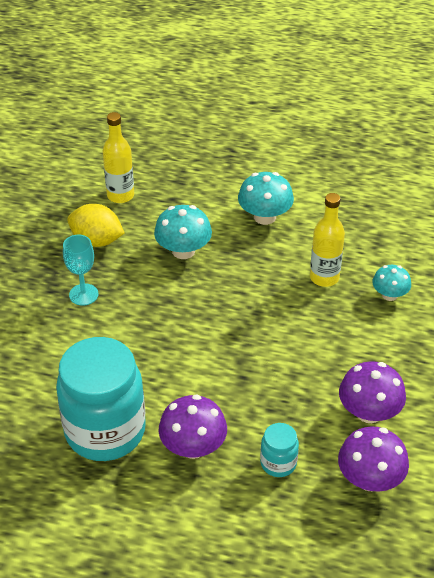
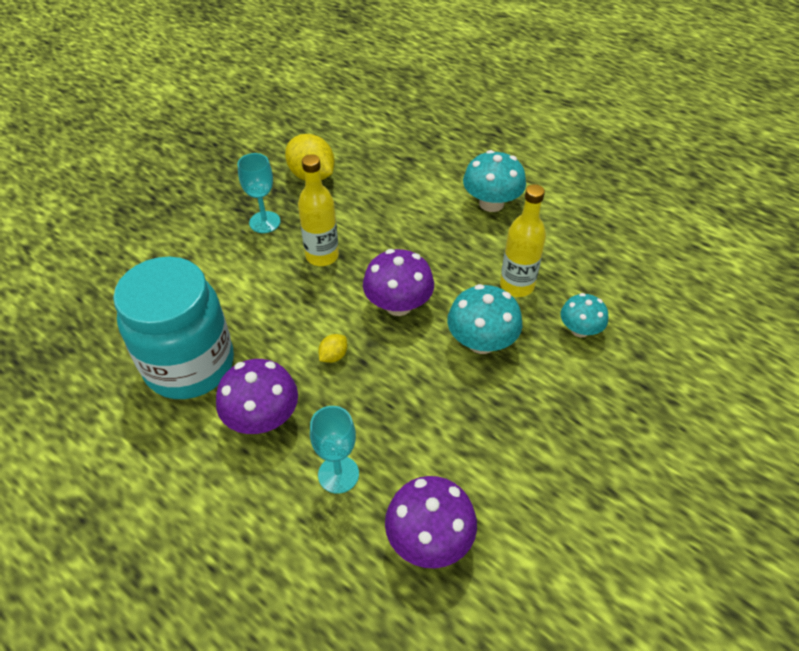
camera: 25 degrees right, 5 degrees up
(120, 195) = (362, 141): yellow bottle -> yellow bottle (322, 256)
(183, 251) = (387, 211): turquoise mushroom -> turquoise mushroom (481, 342)
(217, 381) = (333, 356): none -> yellow lemon
(278, 463) = (338, 474): turquoise jar -> turquoise goblet
(369, 412) = (476, 456): purple mushroom -> purple mushroom (398, 305)

